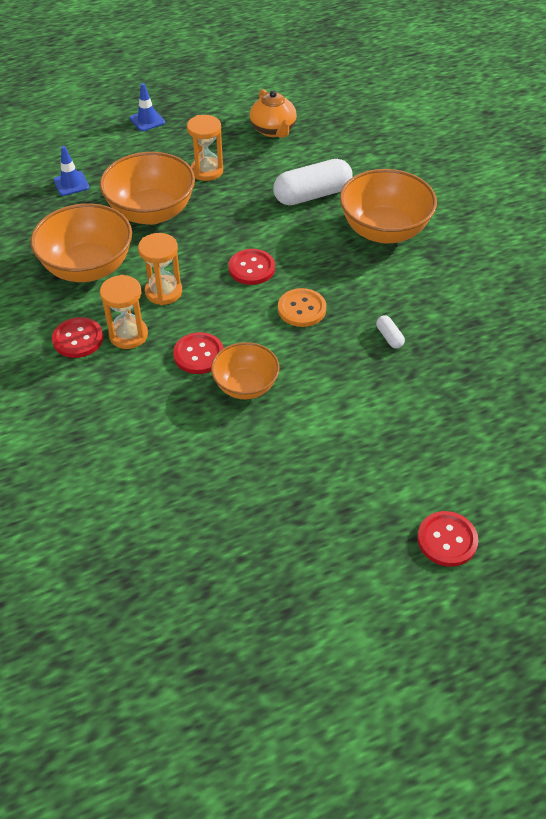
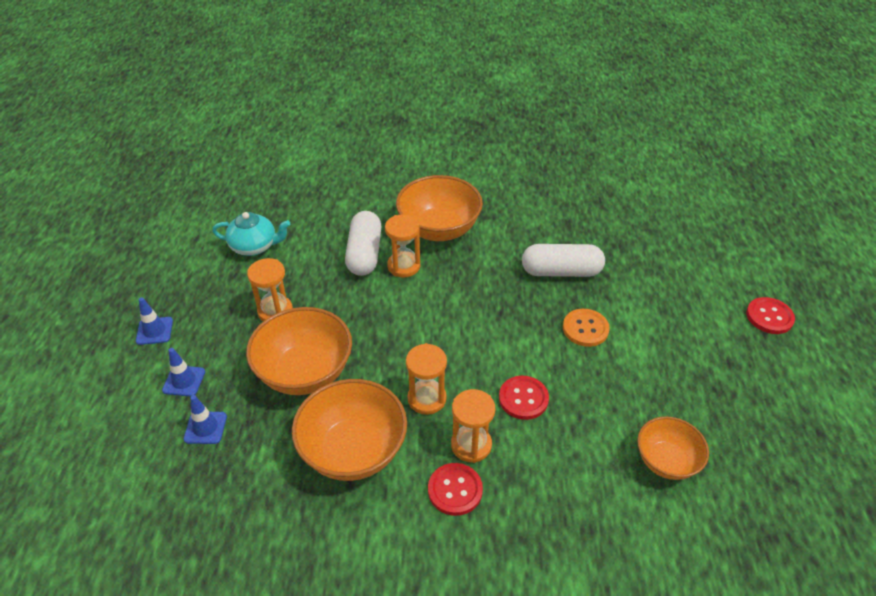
camera: 65 degrees left, 5 degrees down
(108, 155) = (184, 381): none -> blue traffic cone
(245, 386) = (576, 378): orange bowl -> orange bowl (666, 461)
(251, 268) = (433, 325): red button -> none
(273, 130) = (254, 246): orange teapot -> turquoise teapot
(301, 309) = (502, 311): orange button -> orange button (585, 329)
(314, 225) = (404, 266): none -> orange hourglass
(389, 337) = (561, 272): white capsule -> white capsule, size x2.32

